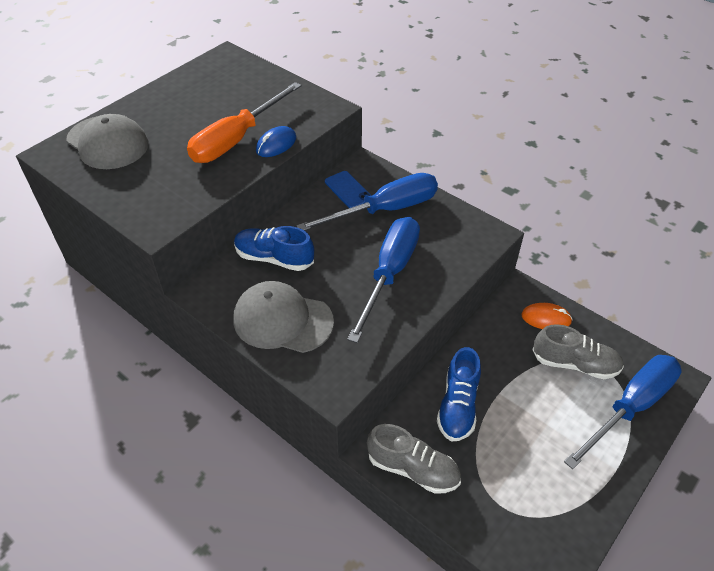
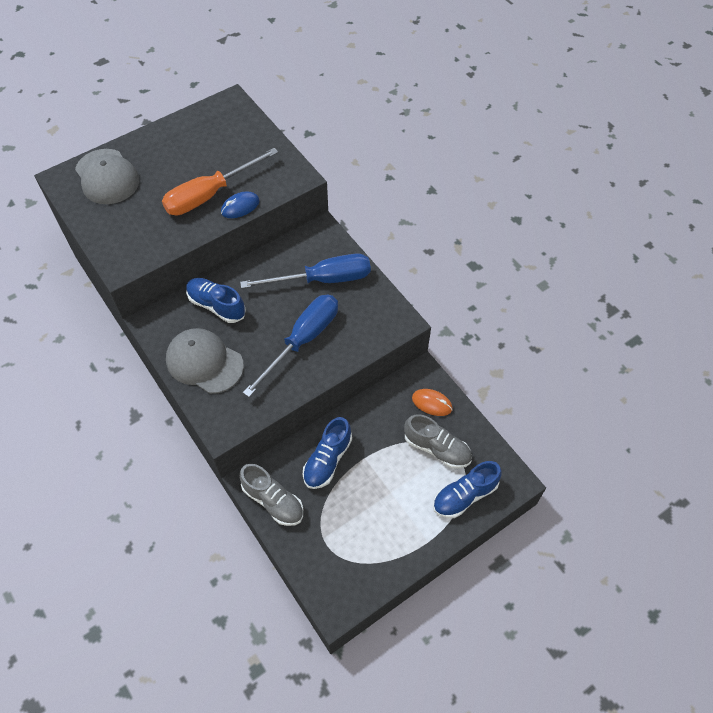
camera: 15 degrees right, 10 degrees up
(348, 190) = (299, 253): blue phone -> none
(630, 407) = (464, 495): blue screwdriver -> blue shoe

